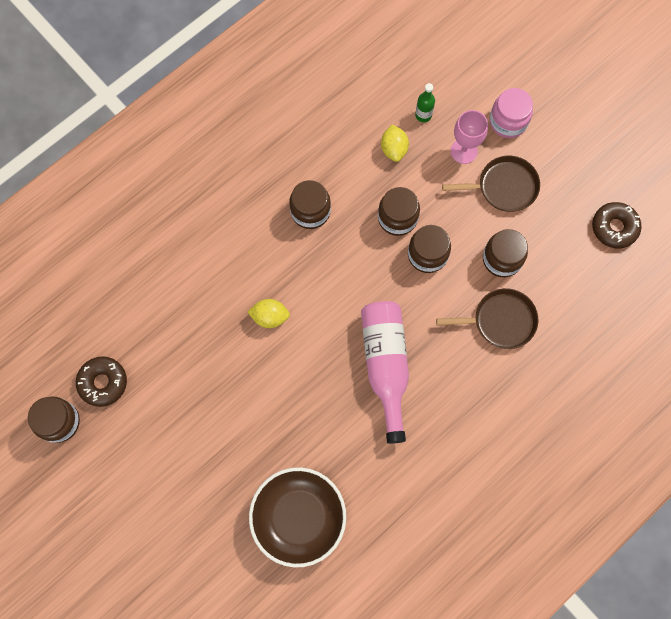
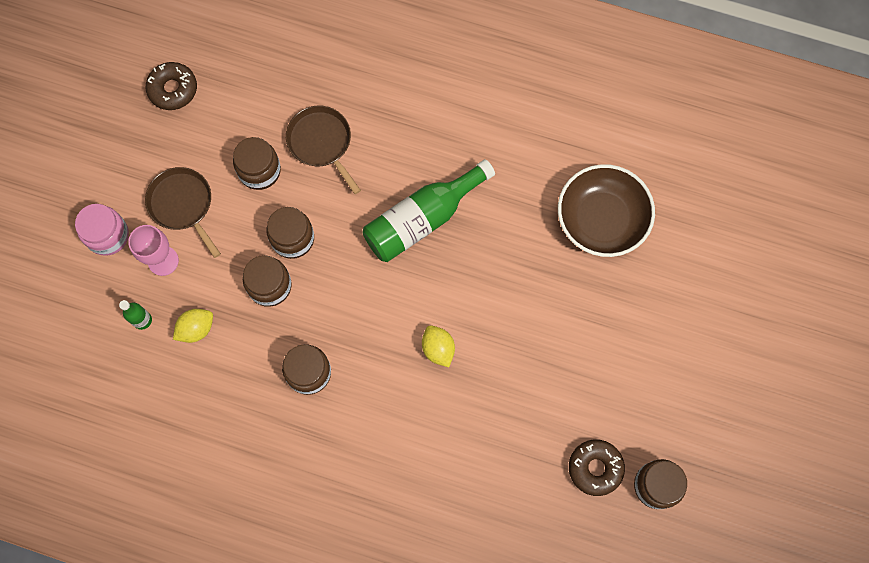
camera: 120 degrees left, 0 degrees up
(385, 365) = (422, 219): pink bottle -> green bottle

